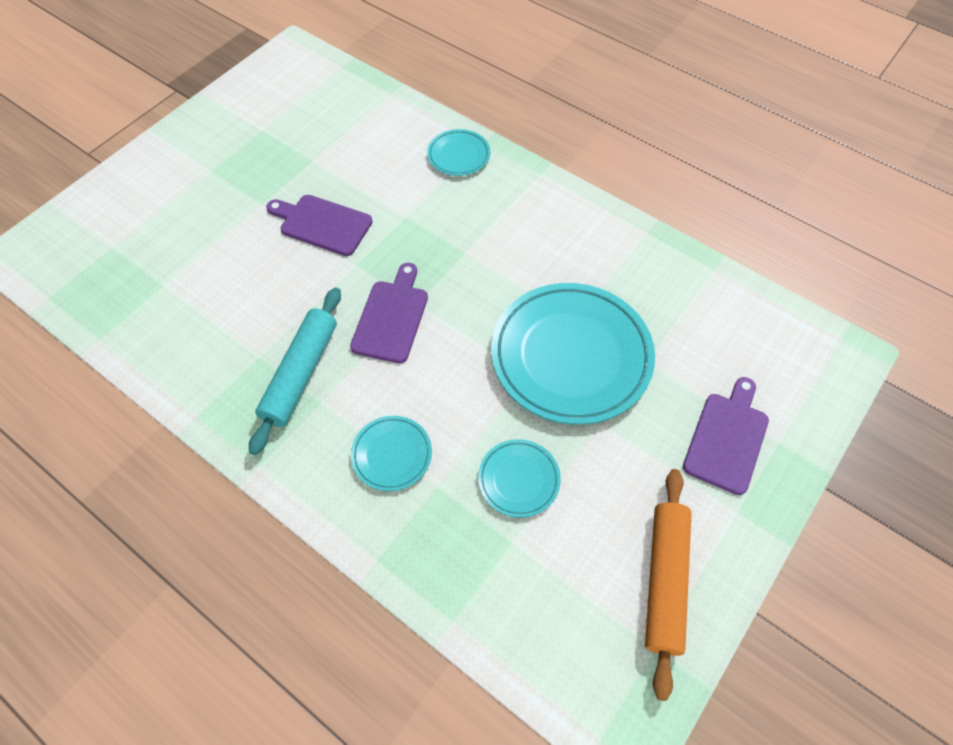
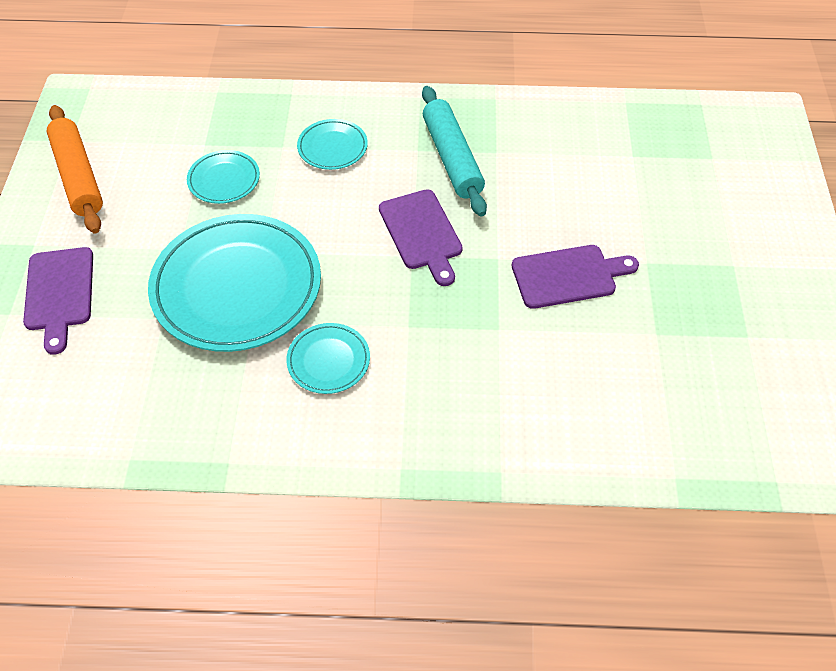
camera: 145 degrees right, 5 degrees down
(458, 155) = (513, 436): turquoise plate -> turquoise plate (328, 361)

